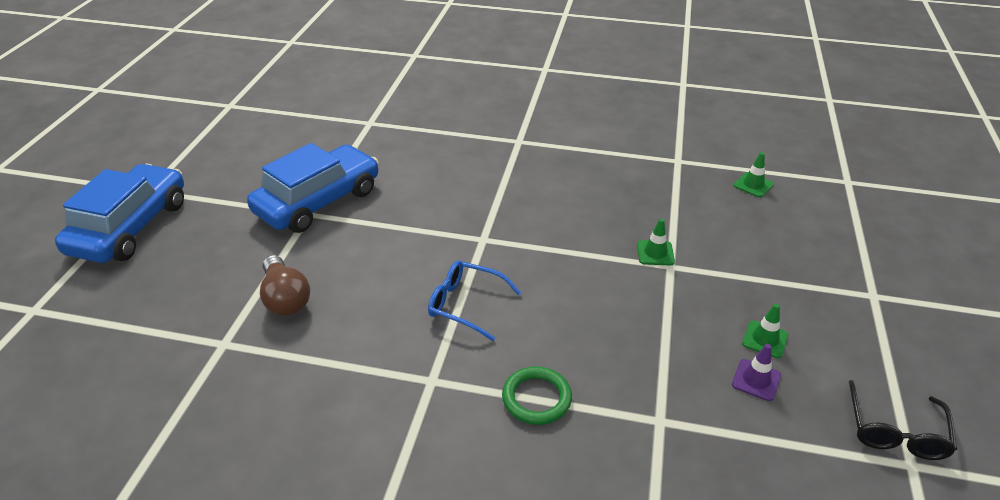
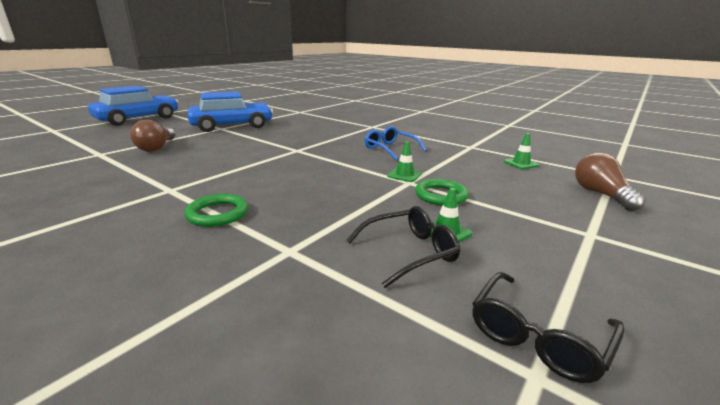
camera: 25 degrees right, 15 degrees down
(466, 305) = (244, 168): blue glasses -> blue glasses (390, 149)
(719, 280) = (441, 195): none -> green ring
(756, 380) = (409, 252): purple traffic cone -> black glasses
(853, 224) = (601, 194): none -> brown light bulb

